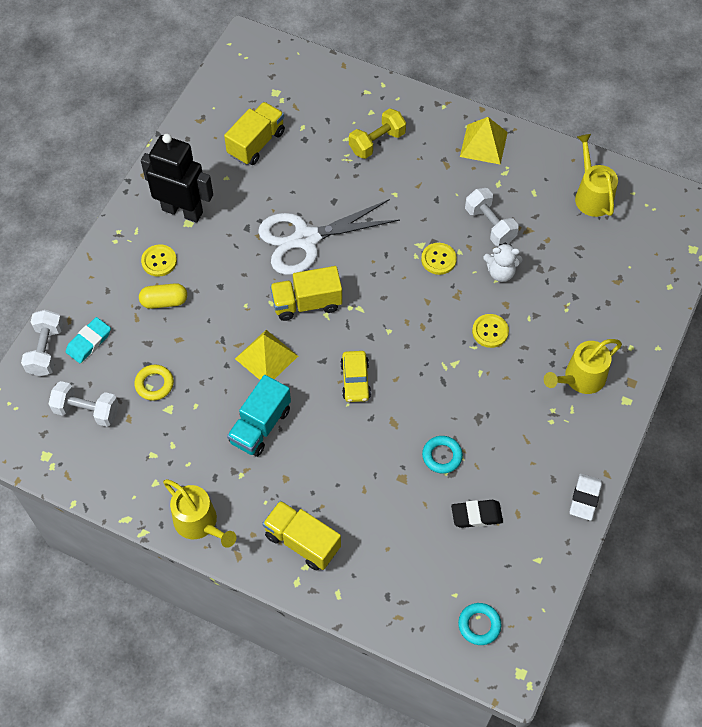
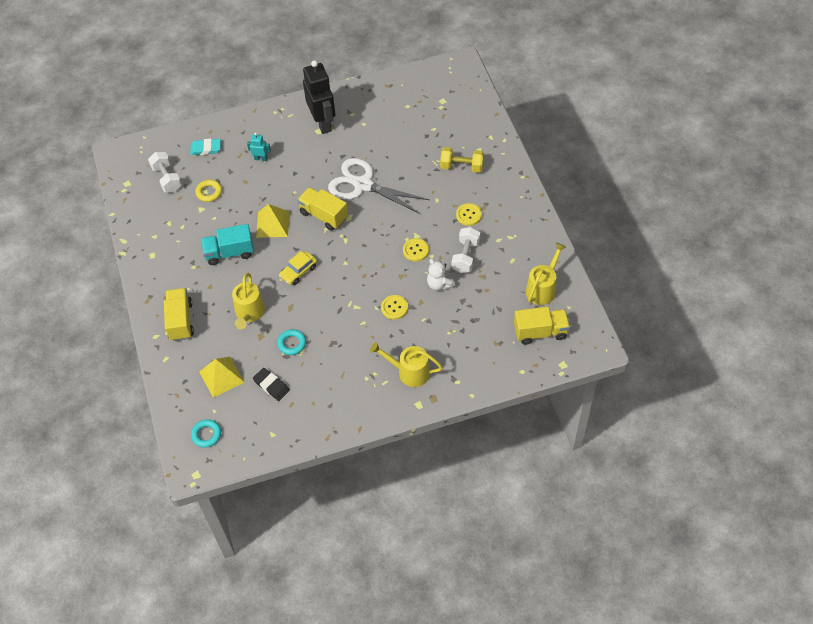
camera: 50 degrees right, 5 degrees down
(46, 350) = (184, 137): white dumbbell -> none
(159, 261) = (282, 138): yellow button -> yellow button (468, 215)
(164, 301) = (261, 158): yellow capsule -> turquoise robot
(199, 523) = (149, 271): yellow watering can -> yellow watering can (249, 313)
(256, 143) = (400, 118): yellow truck -> yellow truck (540, 332)
(483, 144) = (518, 213): yellow pyramid -> yellow pyramid (221, 377)
(585, 498) = (333, 429): white eraser -> none

